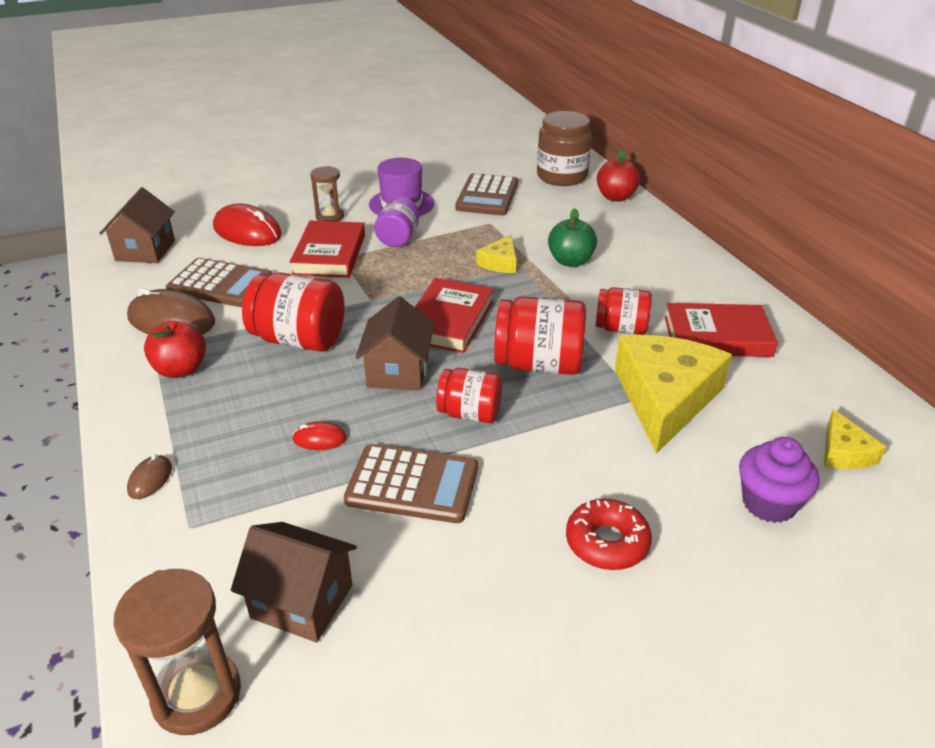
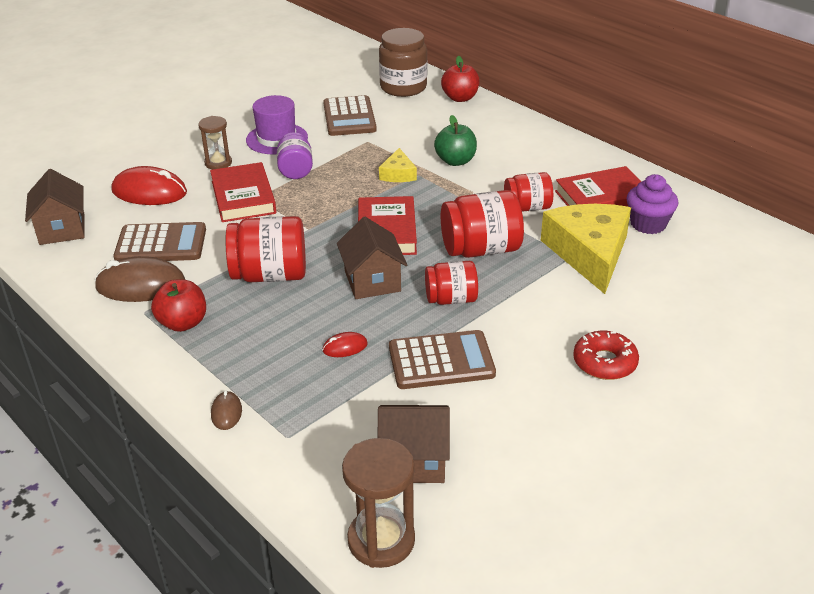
camera: 20 degrees left, 0 degrees up
(768, 503) = (697, 308): purple cupcake -> purple cupcake (648, 224)
(844, 452) = (729, 261): yellow cheese -> none

